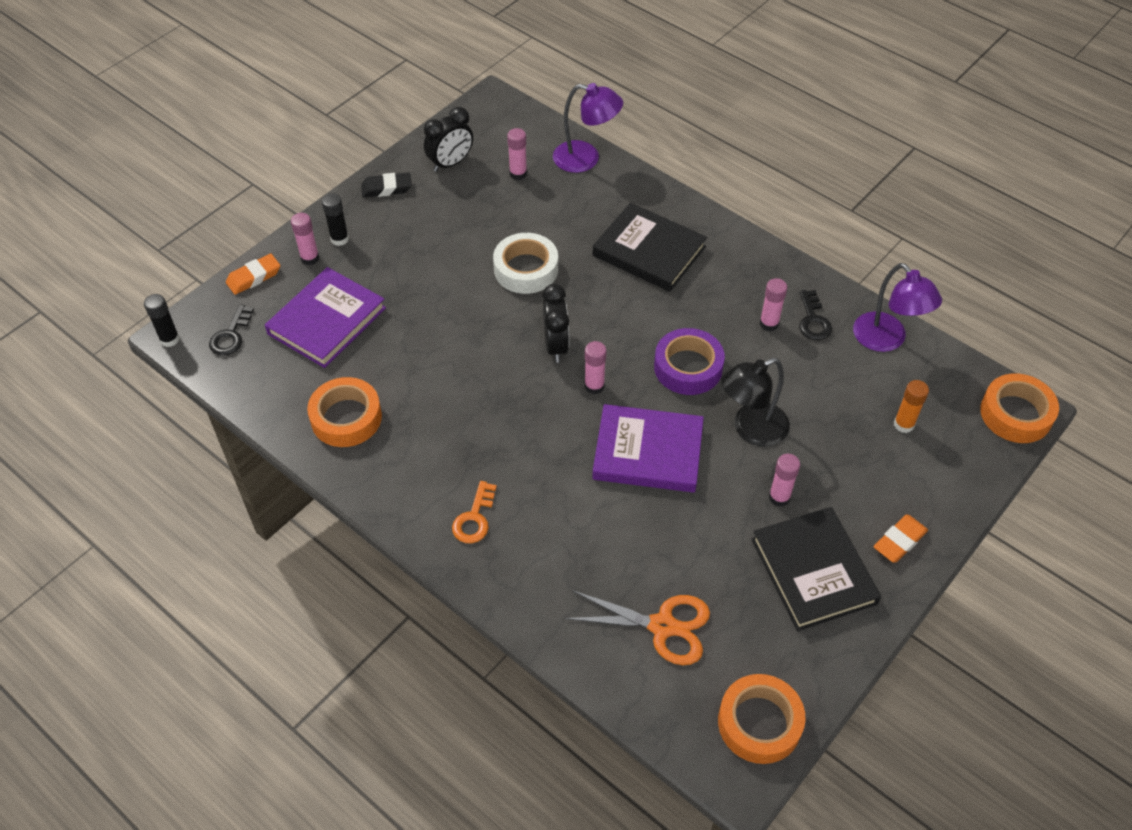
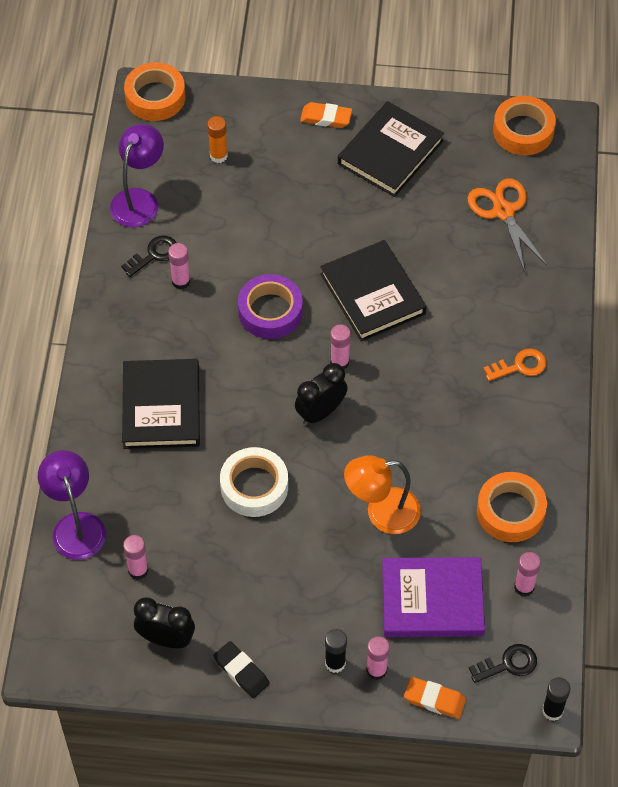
camera: 125 degrees left, 5 degrees up
(428, 333) = (382, 513): none -> orange lamp
(648, 452) = (372, 294): purple book -> black book
(751, 429) = (298, 242): black lamp -> none
(779, 497) = (346, 198): pink glue stick -> pink glue stick (524, 587)

